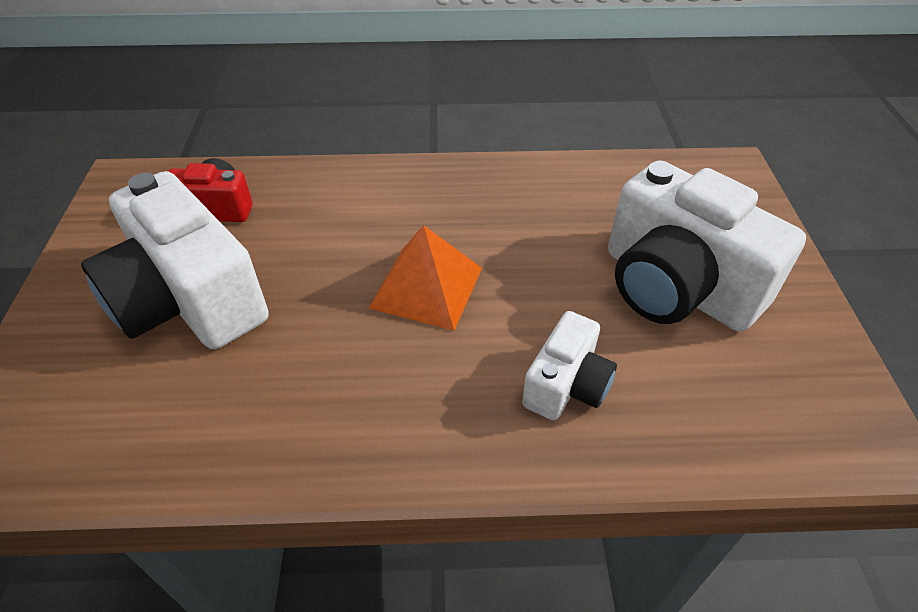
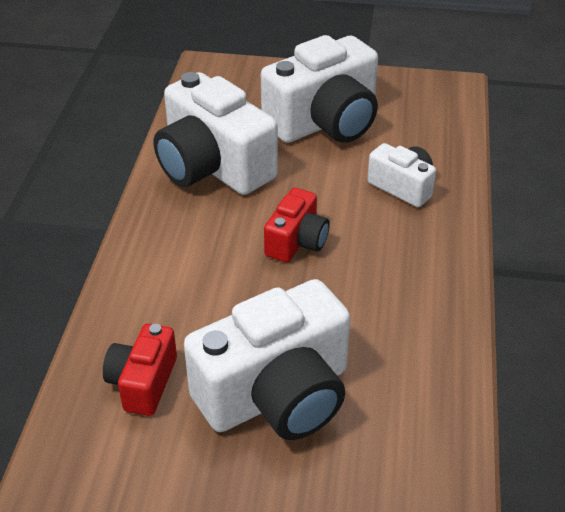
camera: 80 degrees left, 5 degrees down
(426, 287) = (296, 241): orange pyramid -> red camera
(540, 202) = (213, 166): none -> white camera

